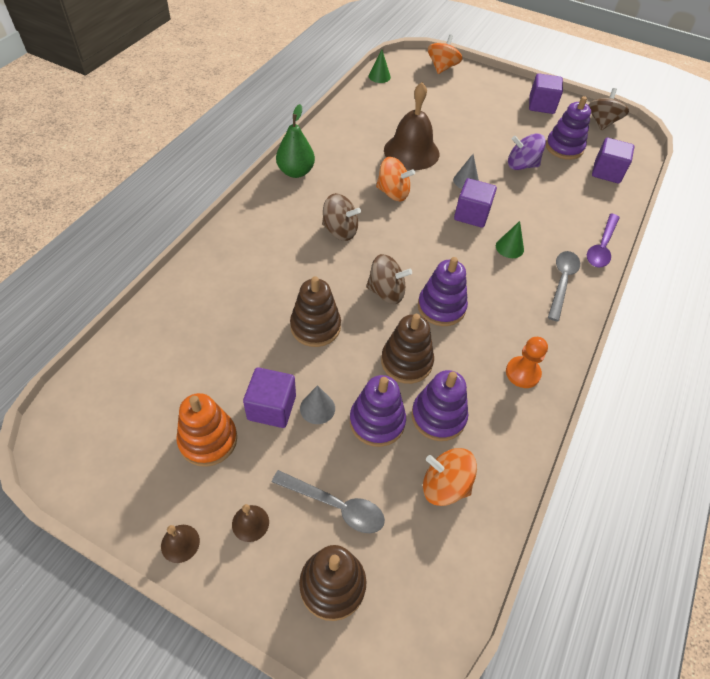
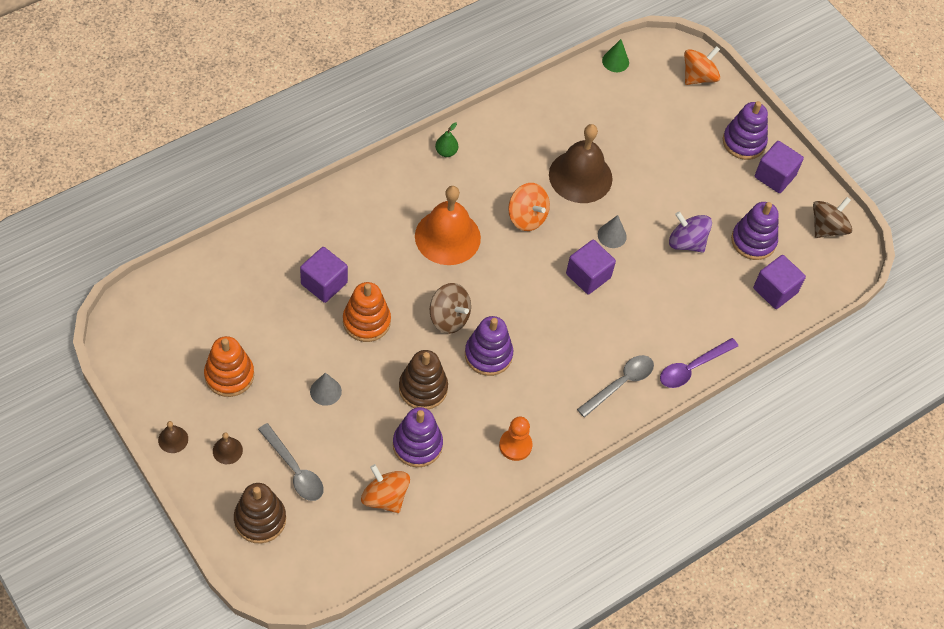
camera: 25 degrees right, 5 degrees up
(272, 407) = (290, 373): purple cube -> purple cube (324, 283)
(296, 172) = (446, 152): green pear -> green pear, size x0.56
(315, 327) = (366, 321): brown stacking toy -> orange stacking toy
(340, 231) = (447, 237): brown spinning top -> orange bell
(377, 421) = (365, 424): purple stacking toy -> purple stacking toy (743, 142)
(509, 247) = (598, 327): green cone -> none

